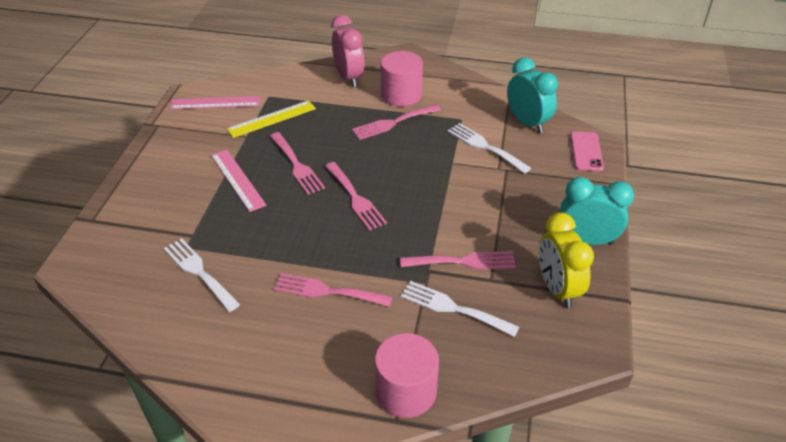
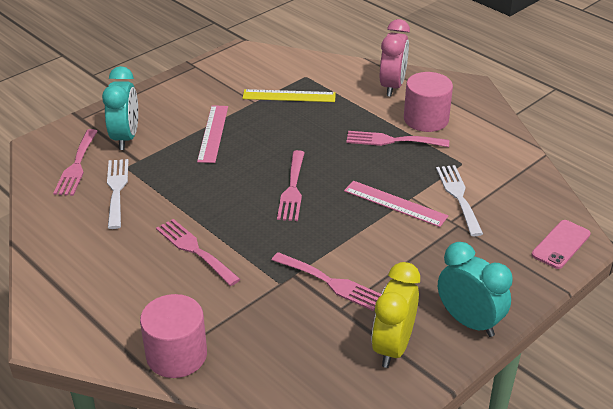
camera: 35 degrees right, 5 degrees down
(215, 103) = (256, 65): pink ruler -> pink ruler (395, 203)
(297, 165) = (271, 142): pink fork -> pink fork (76, 166)
(453, 308) = (282, 314): white fork -> none
(527, 123) = (526, 193): turquoise clock -> turquoise clock (126, 138)

